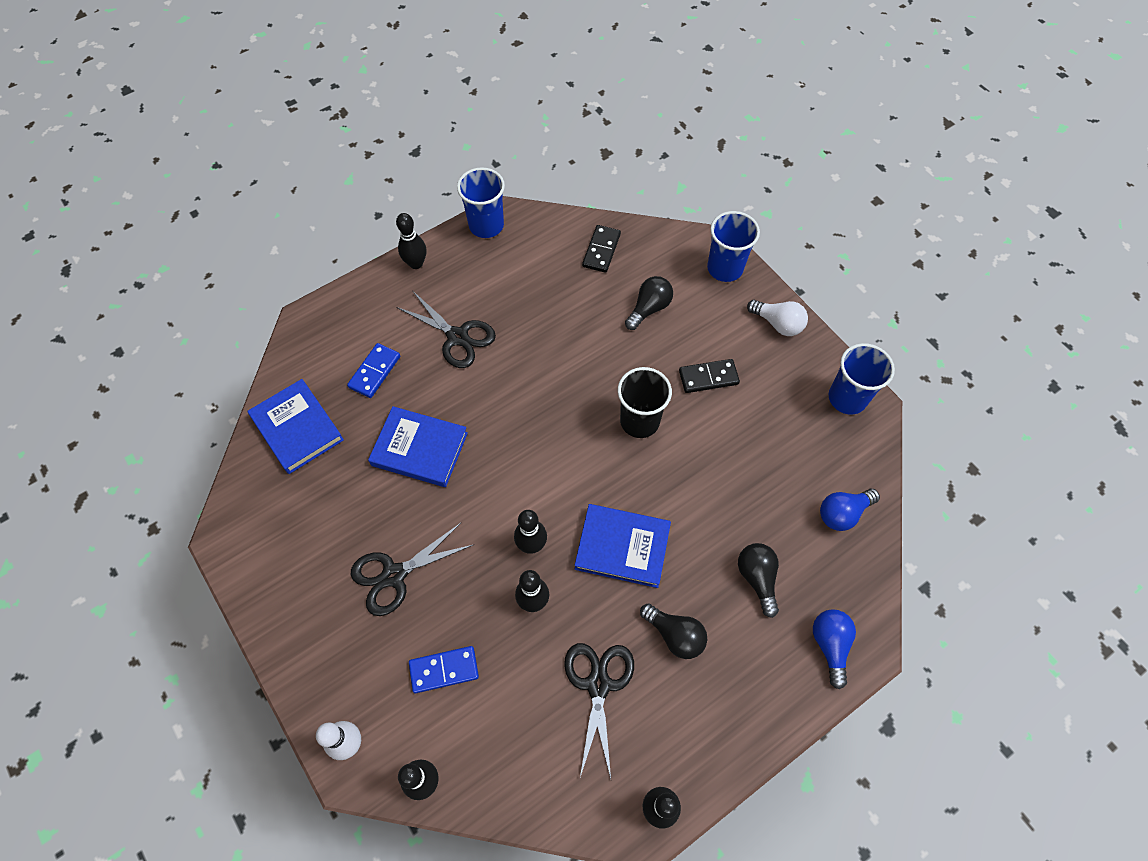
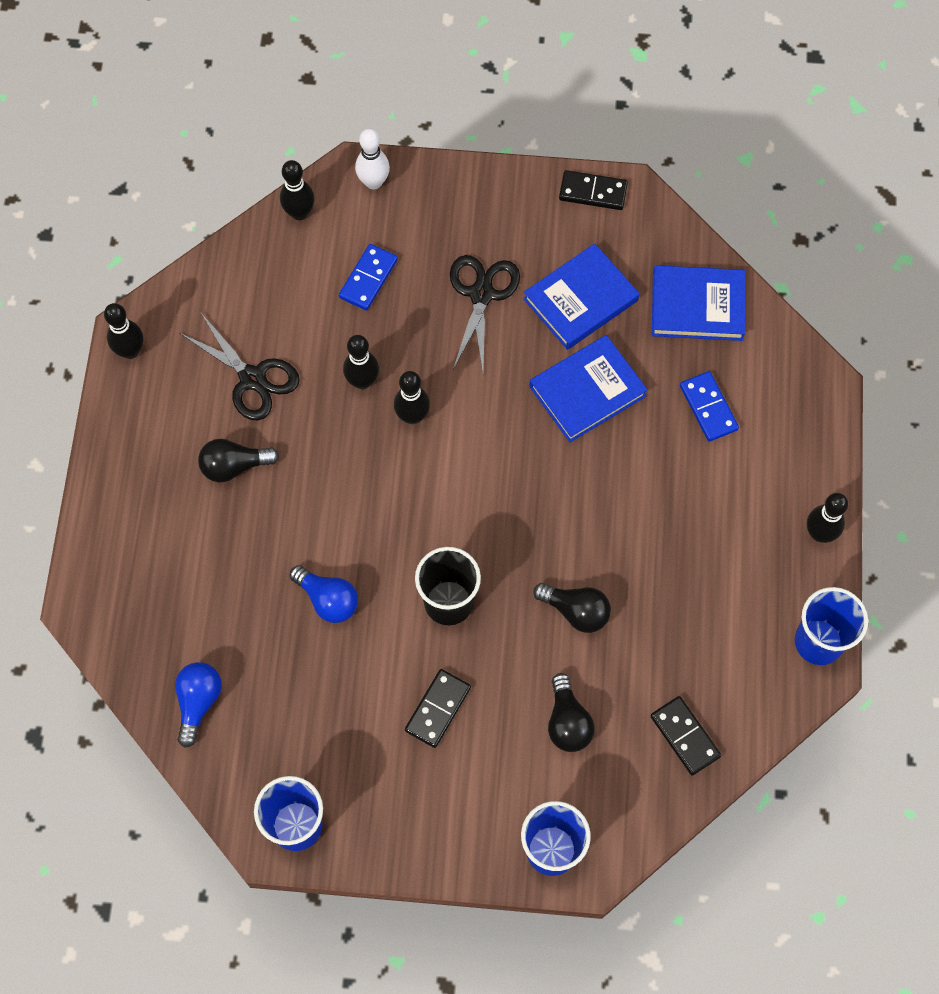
camera: 130 degrees right, 5 degrees up
(242, 564) = (593, 192): none -> black domino
(457, 337) = (688, 509): black scissors -> none
(622, 547) = (343, 486): blue book -> blue book (580, 300)
(757, 578) = (215, 572): black light bulb -> black light bulb (576, 611)
(778, 324) = (436, 839): white light bulb -> none
(830, 645) = (111, 579): blue light bulb -> blue light bulb (328, 600)

